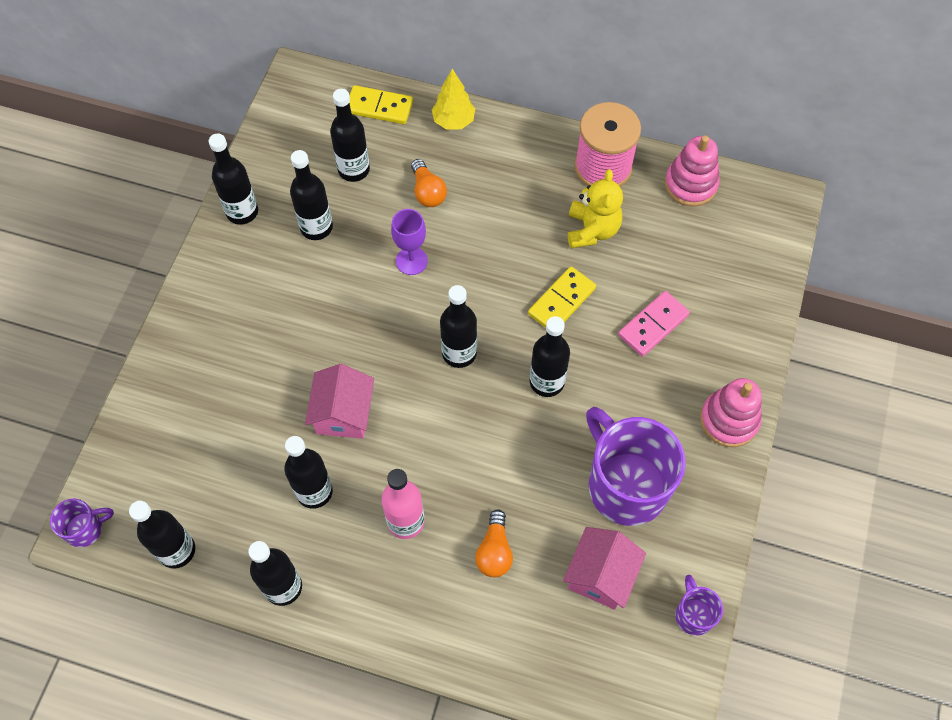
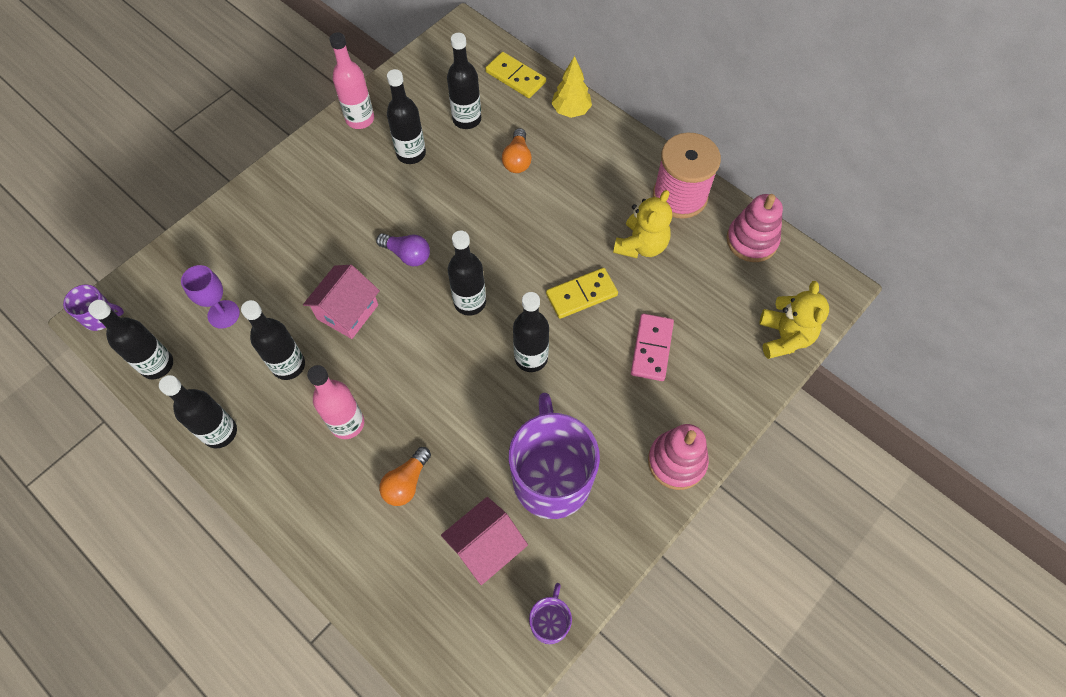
camera: 25 degrees right, 0 degrees up
(242, 212) = (360, 119): black bottle -> pink bottle
(371, 332) = (407, 254): none -> purple light bulb
(411, 261) = (472, 210): purple goblet -> purple goblet (223, 314)
(653, 325) = (652, 348): pink domino -> pink domino turned 60 degrees counterclockwise
(765, 264) = (784, 337): none -> yellow teddy bear

